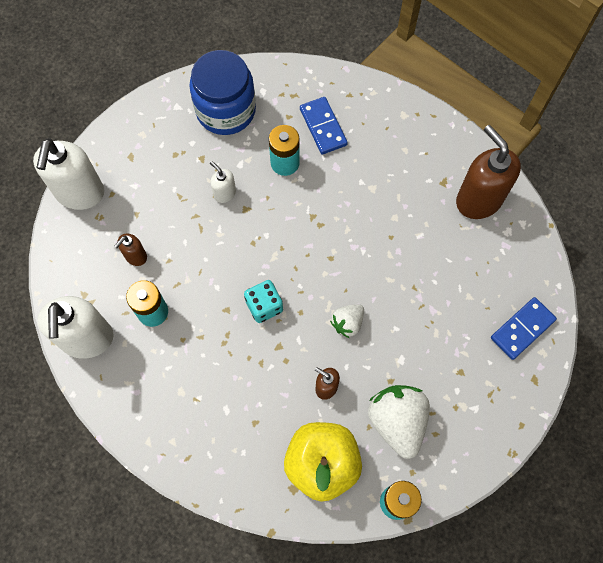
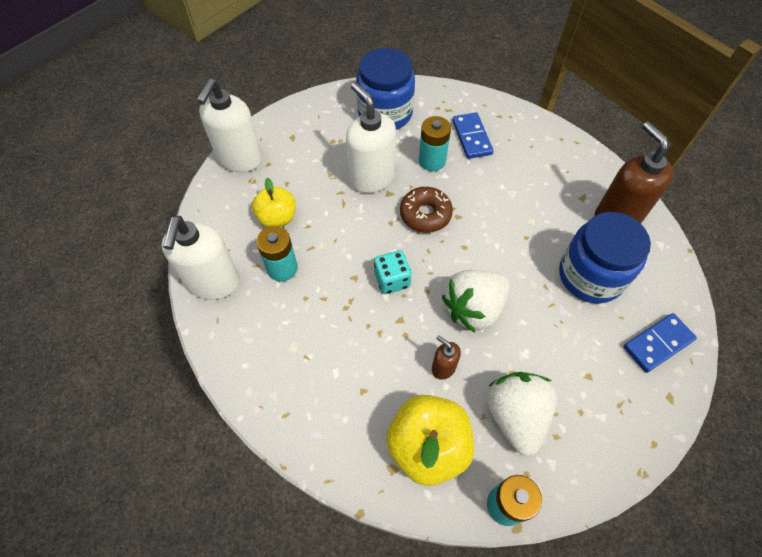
camera: 10 degrees right, 10 degrees down
(135, 256) = (277, 218): brown soap dispenser -> yellow apple
(224, 193) = (371, 178): white soap dispenser -> white soap dispenser, size x2.09
(287, 227) = (425, 214): none -> brown donut
(347, 323) = (473, 309): white strawberry -> white strawberry, size x1.83
(456, 269) = (590, 276): none -> blue jar

